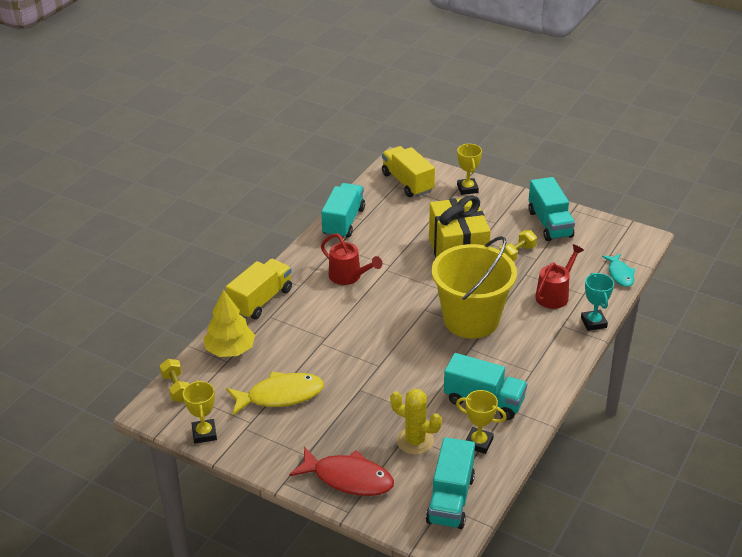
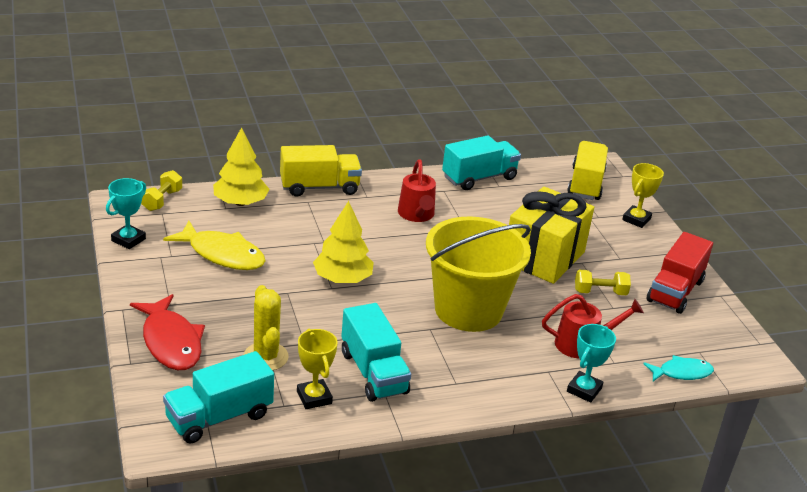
camera: 40 degrees right, 5 degrees down
(204, 434) = (128, 240): yellow trophy -> turquoise trophy
(376, 355) = (342, 279): none -> yellow tree
(550, 224) = (675, 291): turquoise truck -> red truck
(620, 274) = (681, 373): turquoise fish -> turquoise fish turned 135 degrees counterclockwise

